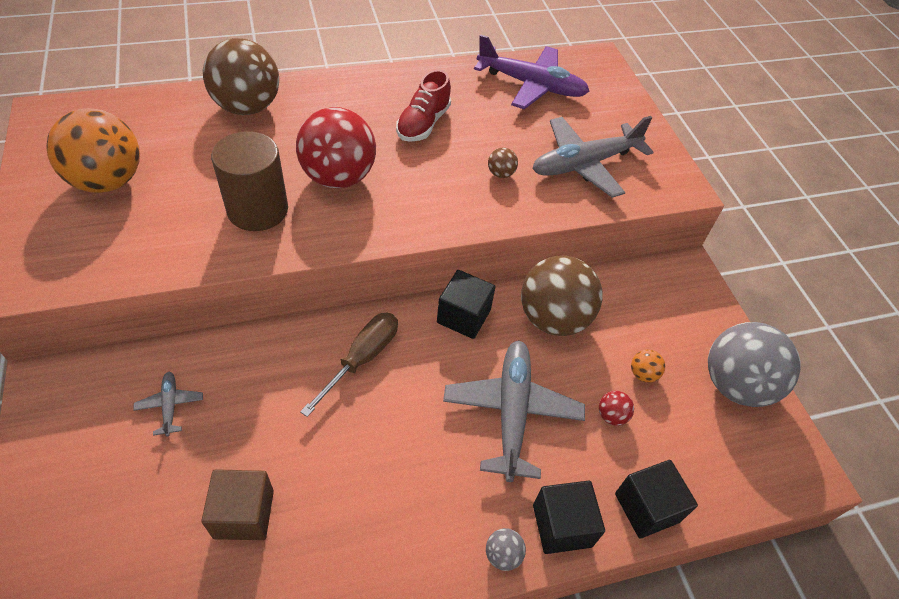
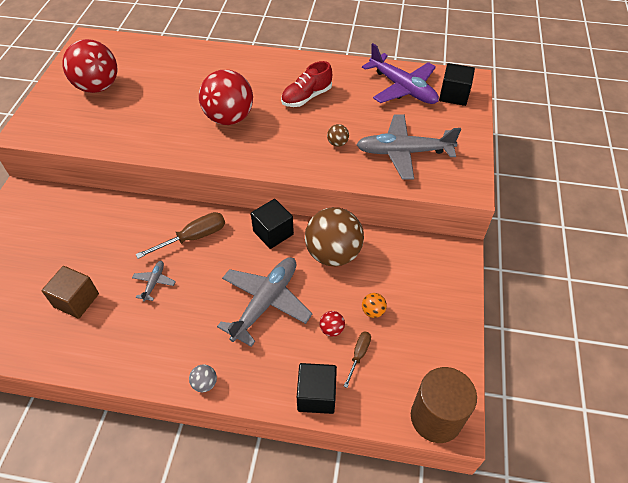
camera: 30 degrees right, 0 degrees up
(108, 181) = (98, 87): orange ball -> red ball
(170, 406) = (73, 227): grey plane -> grey plane (154, 283)
(247, 107) = (202, 61): brown ball -> none
(257, 210) = (169, 125): brown cylinder -> brown cylinder (436, 417)
(562, 525) = (253, 382): black cube -> black cube (454, 95)
(661, 435) = (358, 355): none -> brown screwdriver
(735, 385) = (438, 343): grey ball -> none

